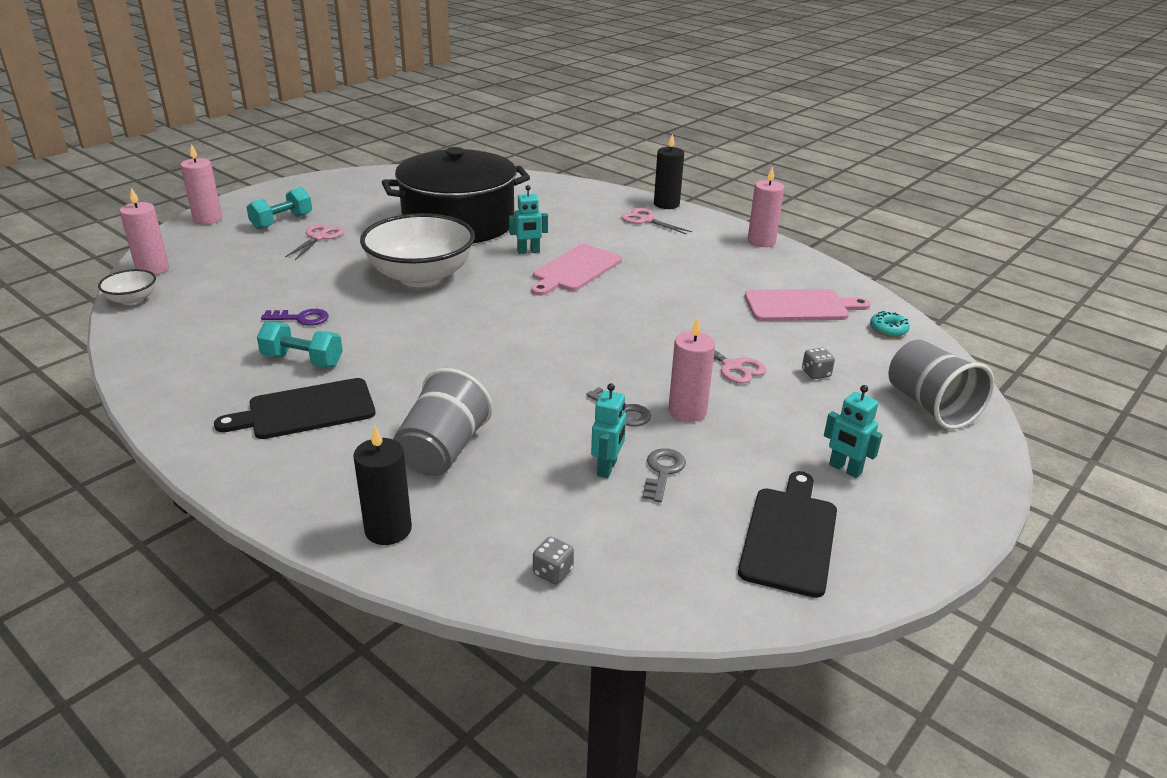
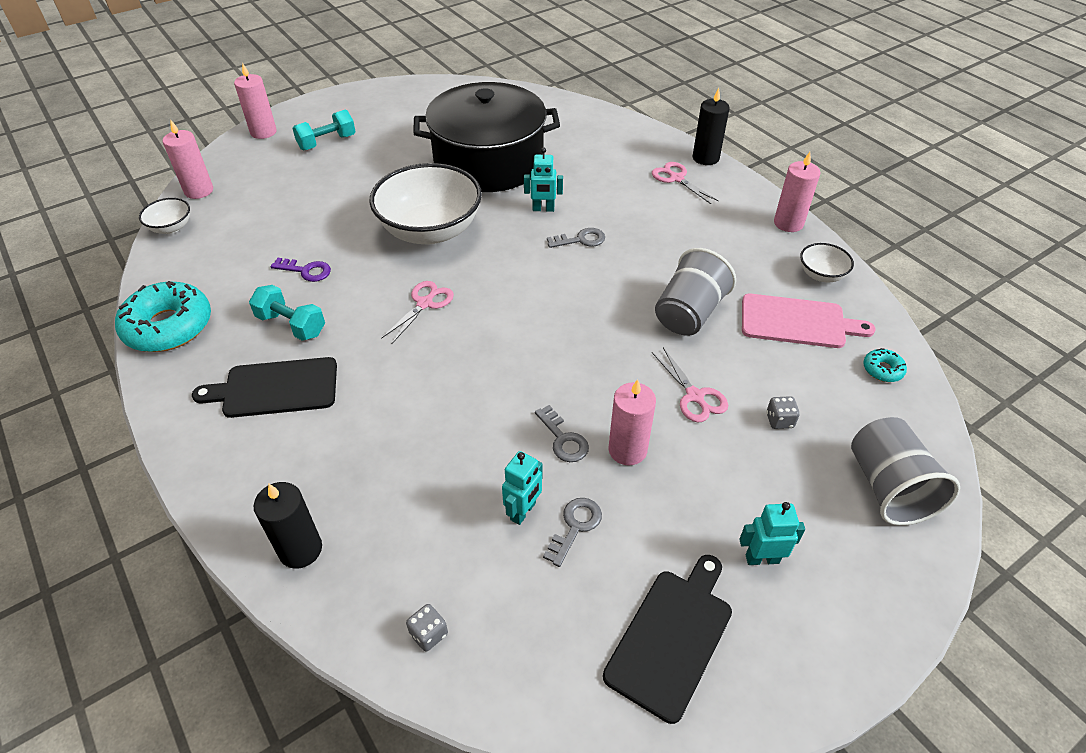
camera: 15 degrees right, 15 degrees up
(162, 376) = (168, 326): none -> turquoise donut
(319, 237) = (353, 167): pink scissors -> pink scissors (424, 303)
(442, 451) = (378, 461): grey cup -> grey cup (688, 313)
(575, 270) = (581, 240): pink cutting board -> grey key
(806, 273) = (821, 275): none -> white bowl
(845, 469) = (762, 558): turquoise robot -> turquoise robot turned 120 degrees clockwise

